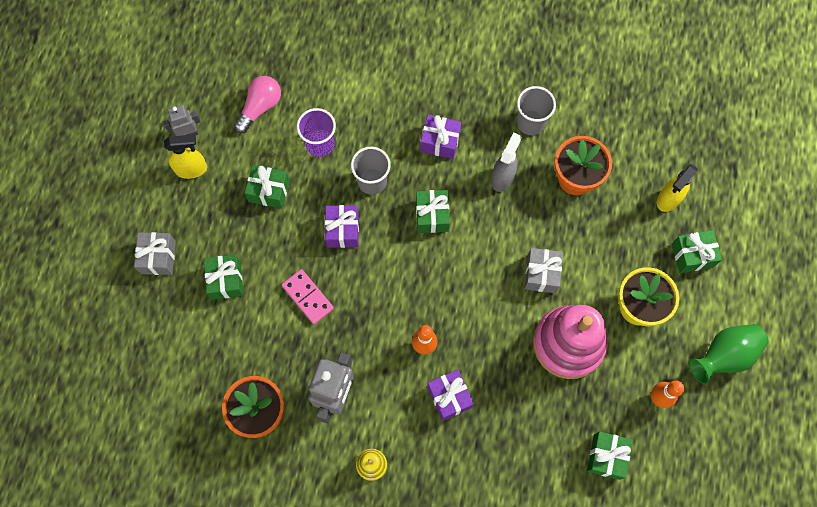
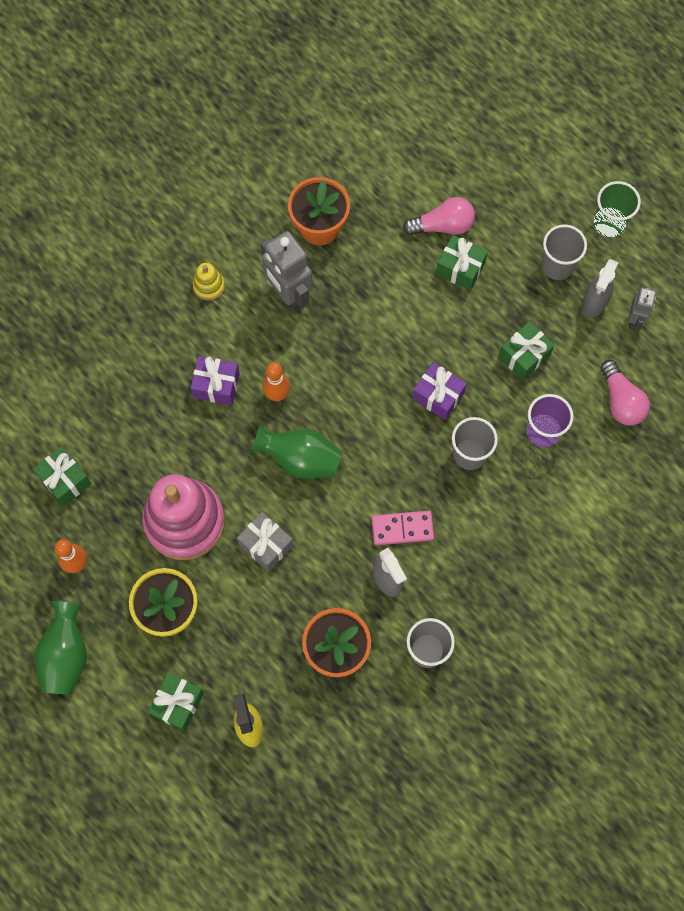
camera: 125 degrees right, 0 degrees up
(115, 197) = (609, 223): none -> green cup
(158, 257) = (523, 226): grey gift -> none
(177, 212) = (557, 265): none -> grey cup
(191, 169) = (594, 302): yellow spray bottle -> grey spray bottle
(196, 317) = (443, 226): none -> pink light bulb
(307, 297) = (395, 326): pink domino -> pink domino (402, 528)
(432, 215) = (396, 485): green gift -> none
(440, 142) = (467, 545): purple gift -> none
(461, 294) = (300, 459): none -> green vase

